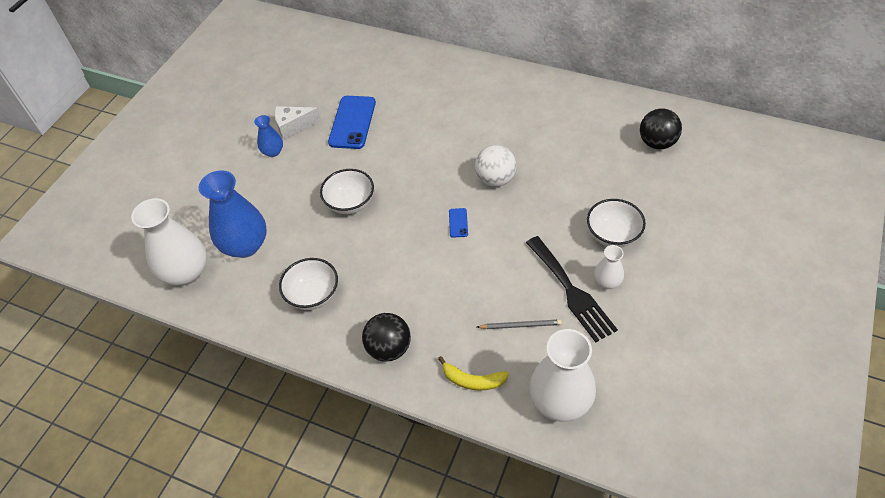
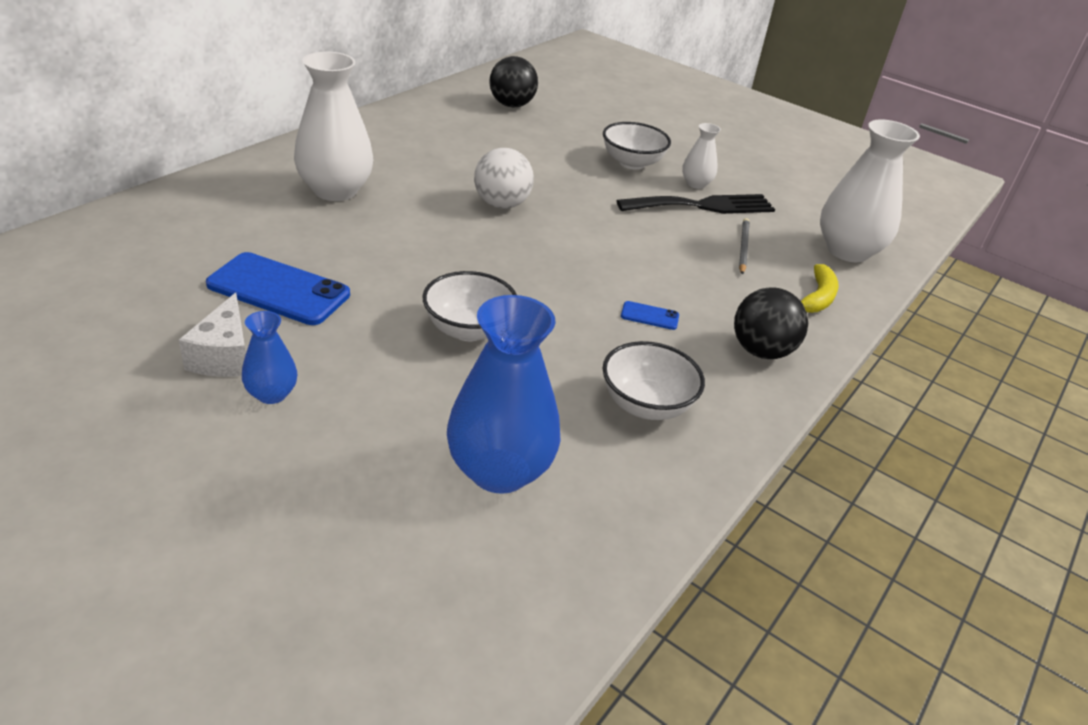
camera: 85 degrees left, 15 degrees down
(186, 272) = (530, 573): white vase -> white vase (335, 190)
(458, 223) = (563, 248): blue phone -> blue phone (649, 316)

